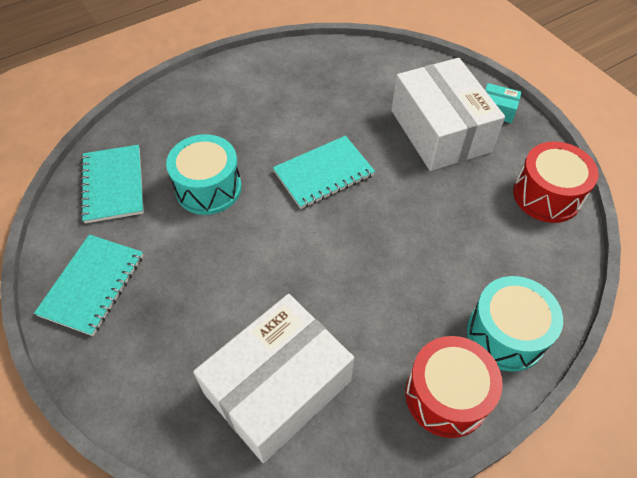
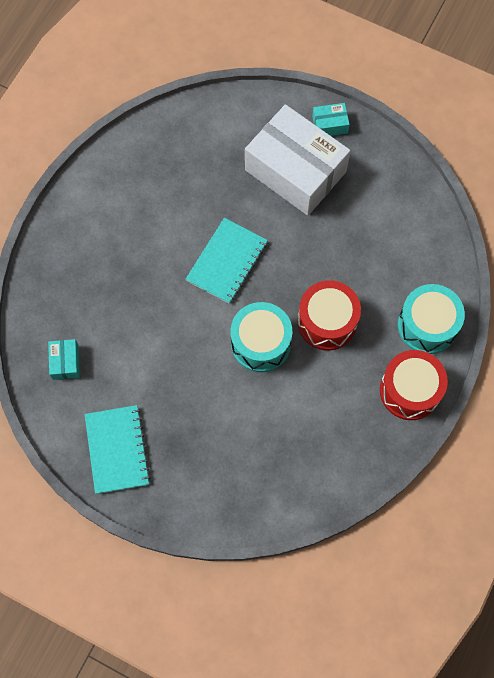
camera: 30 degrees left, 15 degrees up
(113, 185) = (65, 362): turquoise notebook -> turquoise box
(208, 188) = (144, 323): turquoise drum -> turquoise drum (260, 343)
(278, 387) = (299, 446): white box -> none
(546, 195) = (405, 192): red drum -> red drum (327, 322)

